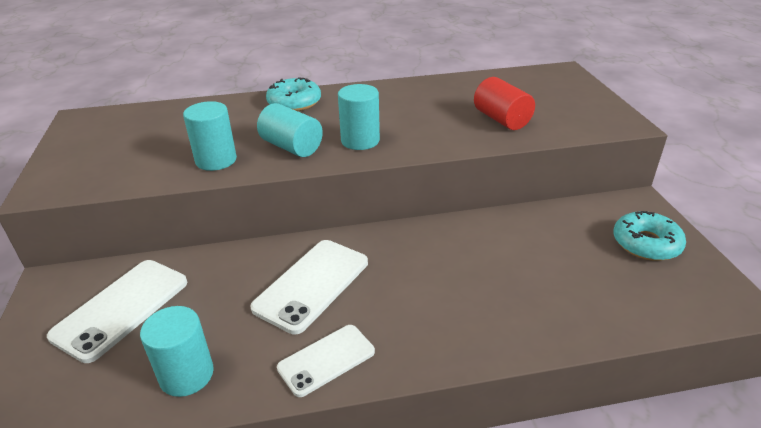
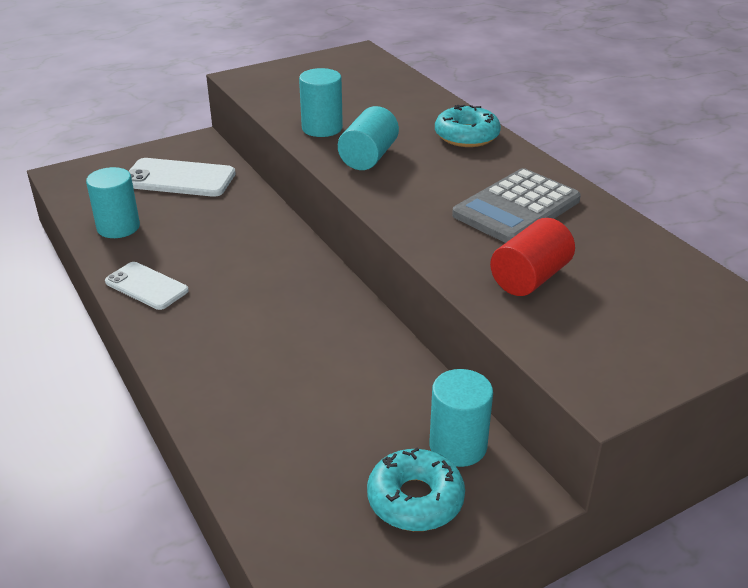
camera: 70 degrees right, 0 degrees up
(312, 285) = (237, 256): white phone -> none
(360, 141) = (406, 191): turquoise cylinder -> turquoise cylinder (458, 446)
(412, 106) = (516, 208): none -> grey calculator

